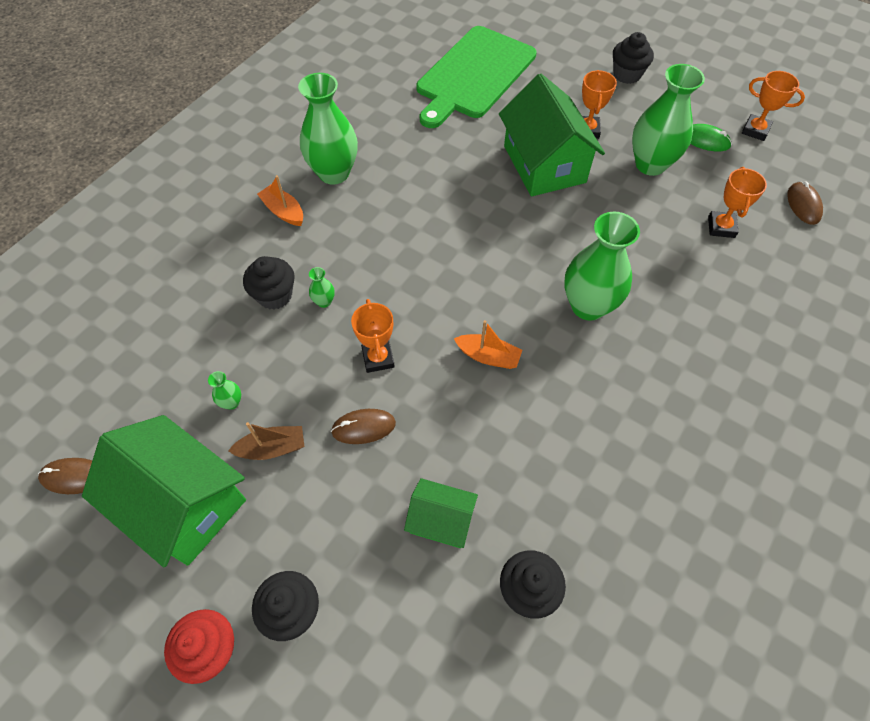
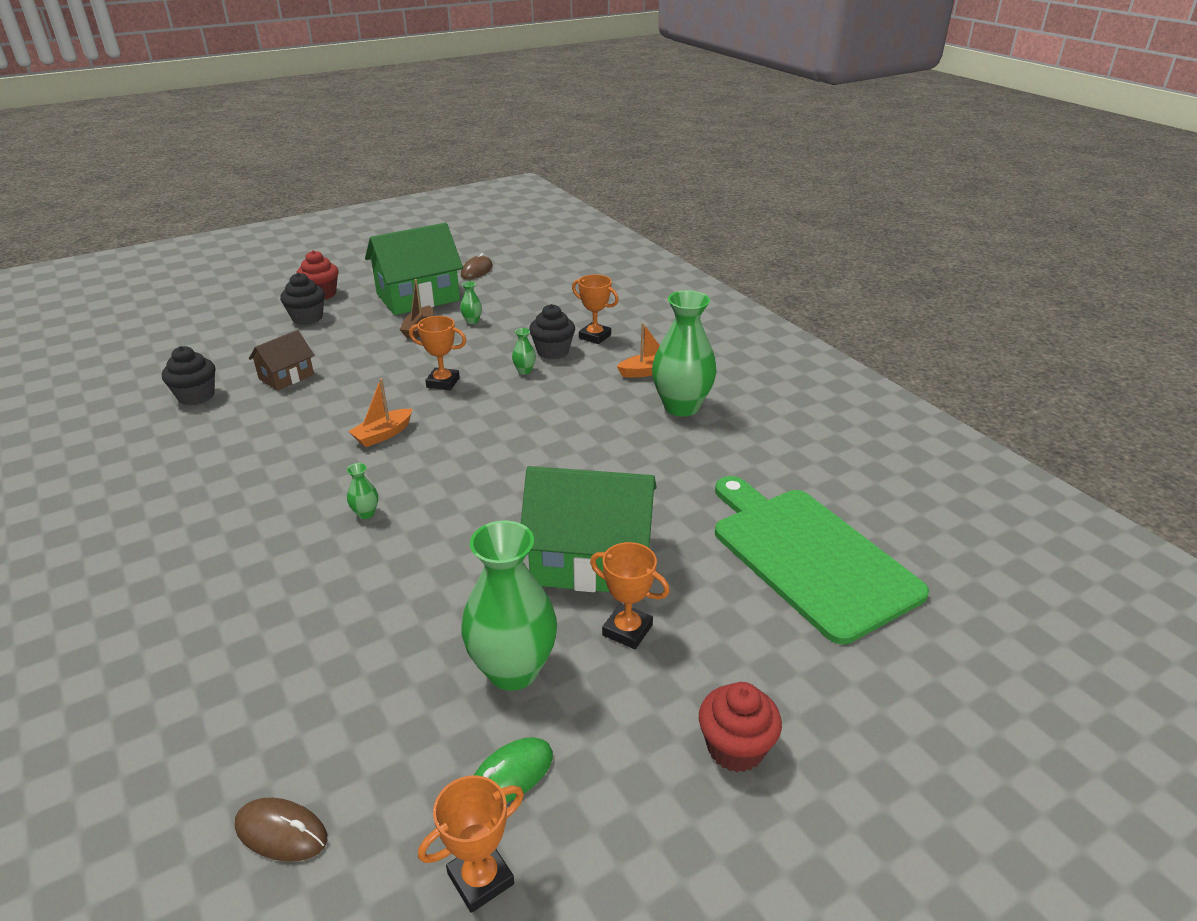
camera: 115 degrees right, 25 degrees down
(363, 427) = (392, 364): brown mouse -> none
(441, 520) = (286, 376): green house -> brown house
(588, 306) = (366, 513): green vase -> green vase, size x0.40
(627, 74) = (735, 748): black cupcake -> red cupcake
(721, 227) = (345, 689): orange trophy -> orange trophy (595, 336)

